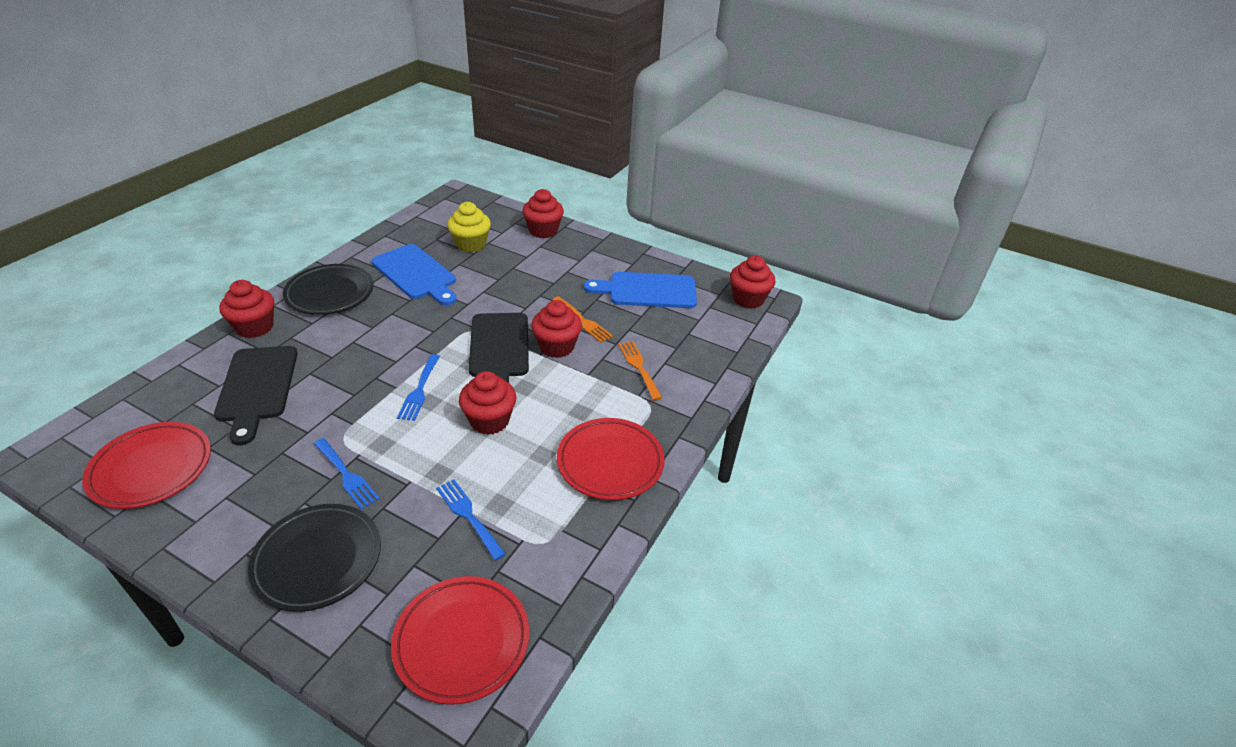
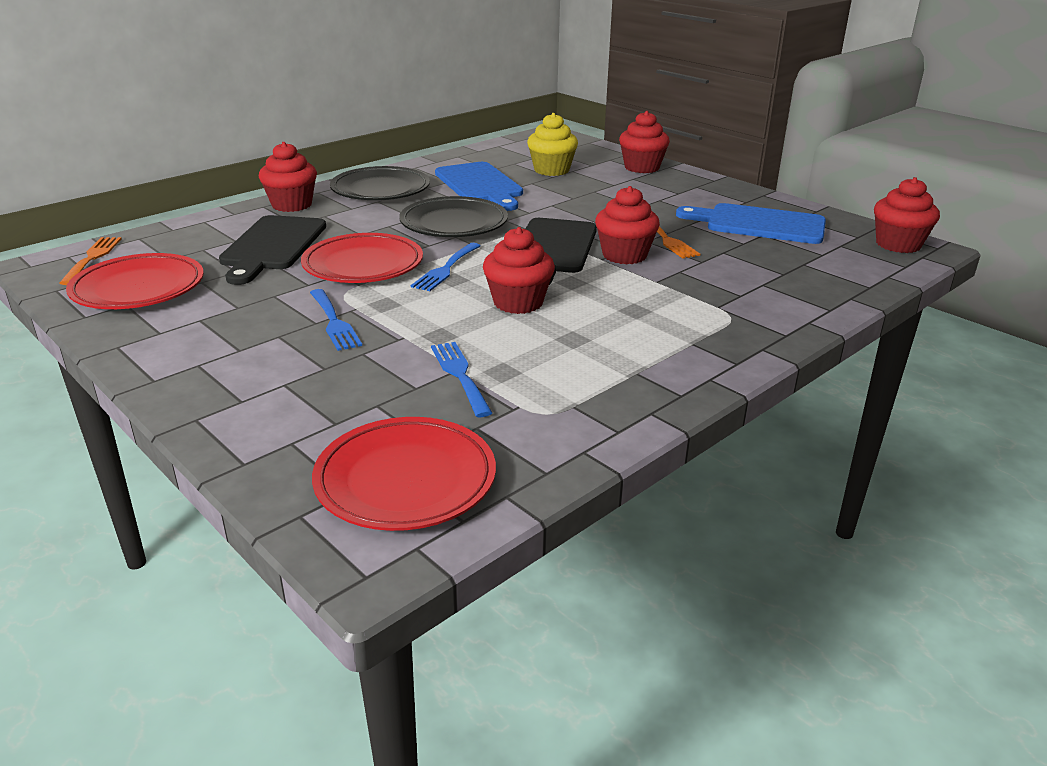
camera: 20 degrees right, 10 degrees down
(318, 560) = (270, 382): black plate -> black plate (454, 224)
(610, 462) = (659, 358): red plate -> red plate (363, 265)
(639, 367) = (726, 284): orange fork -> orange fork (92, 258)

